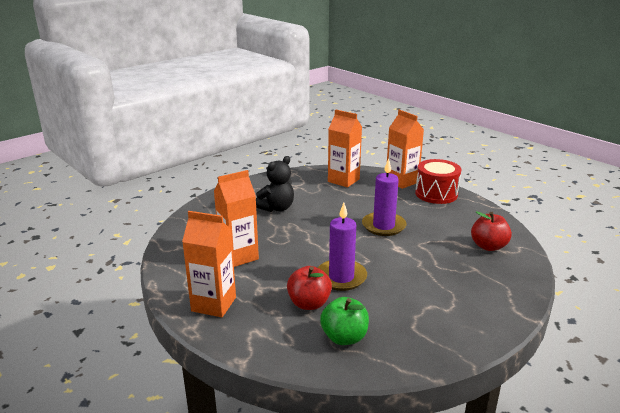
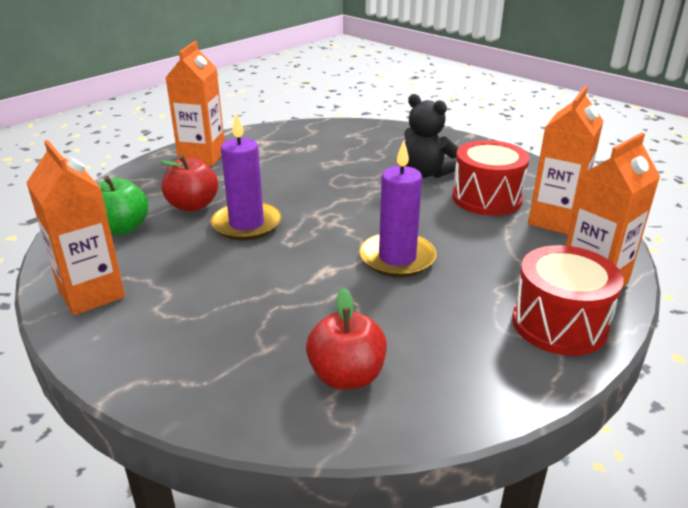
camera: 85 degrees right, 5 degrees up
(238, 256) = (295, 160): orange carton -> orange carton (91, 294)
(315, 194) = (486, 198): none -> red drum

